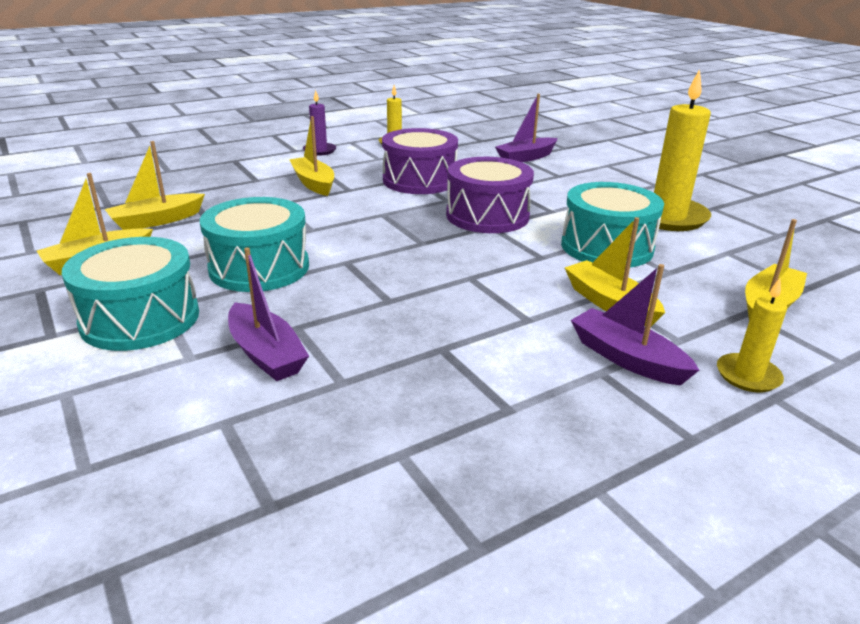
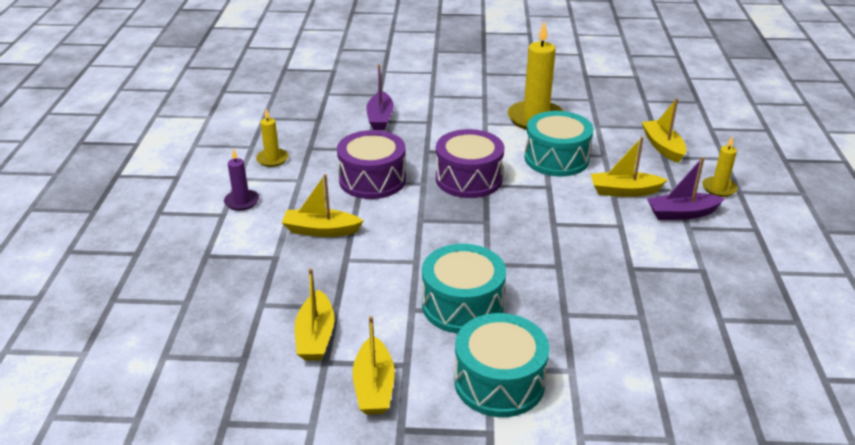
camera: 55 degrees left, 5 degrees up
(266, 354) = (590, 336): purple boat -> none

